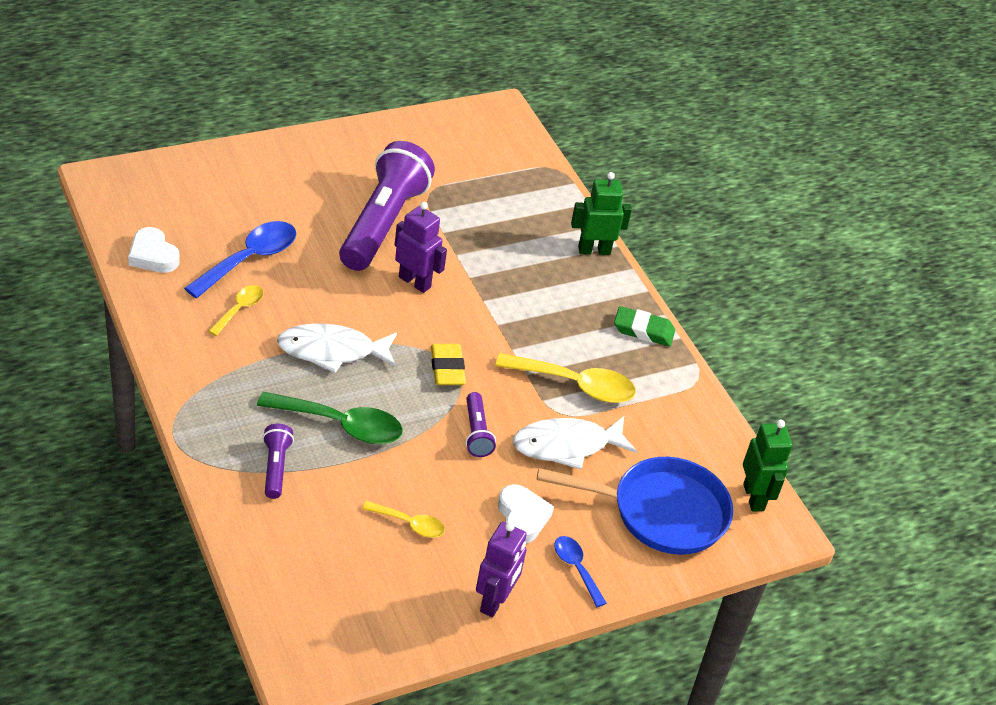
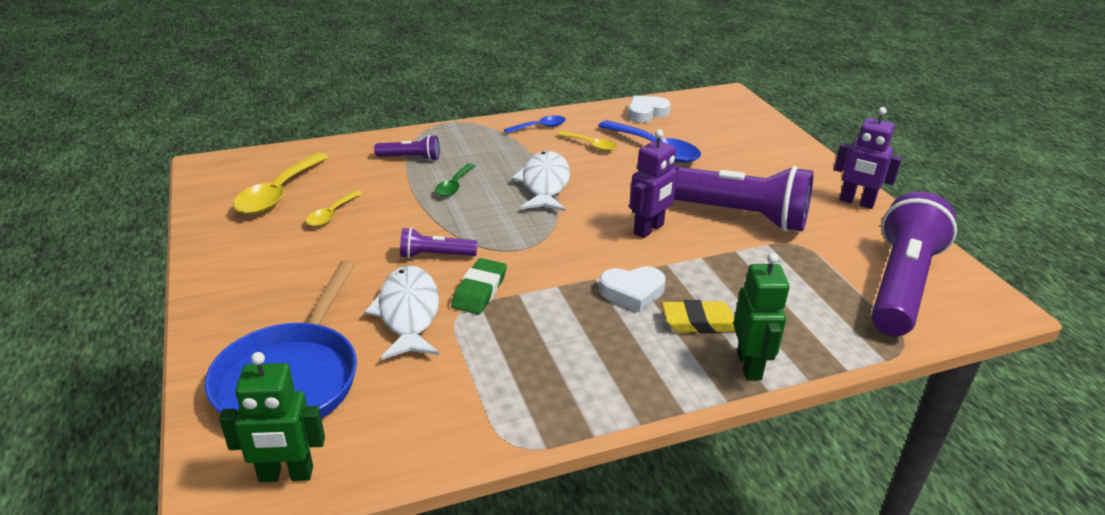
camera: 100 degrees right, 10 degrees down
(340, 425) = (454, 186): green spoon -> green spoon, size x0.55
(447, 368) = (525, 243): yellow eraser -> yellow eraser (699, 322)
(482, 150) = (900, 285): none -> purple flashlight
(495, 601) = (224, 254): purple robot -> purple robot (856, 202)
(522, 517) = (318, 276): white heart -> white heart (632, 292)
(574, 385) = (501, 327): yellow spoon -> yellow spoon (278, 193)
(576, 568) = (239, 306): blue spoon -> blue spoon (539, 127)
(643, 330) = (603, 398): green eraser -> green eraser (479, 291)

